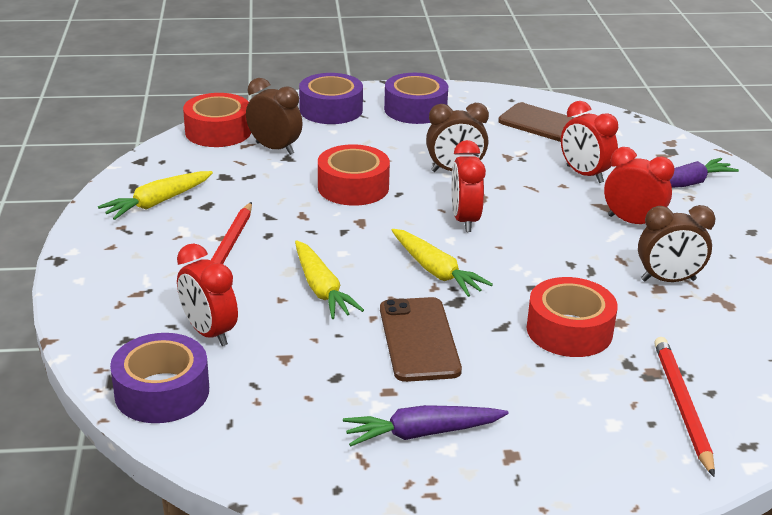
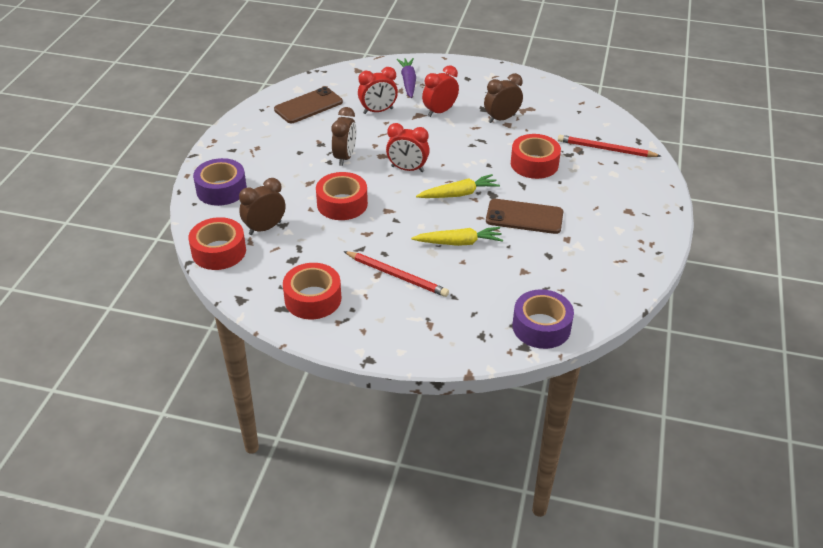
camera: 70 degrees left, 10 degrees up
(158, 202) = (313, 299): yellow carrot -> red tape
(209, 332) = (487, 298): red clock -> none
(415, 109) = (248, 152): purple tape -> none
(422, 433) = (605, 235): purple carrot -> none
(668, 280) = (501, 119): brown clock -> brown clock turned 135 degrees counterclockwise

